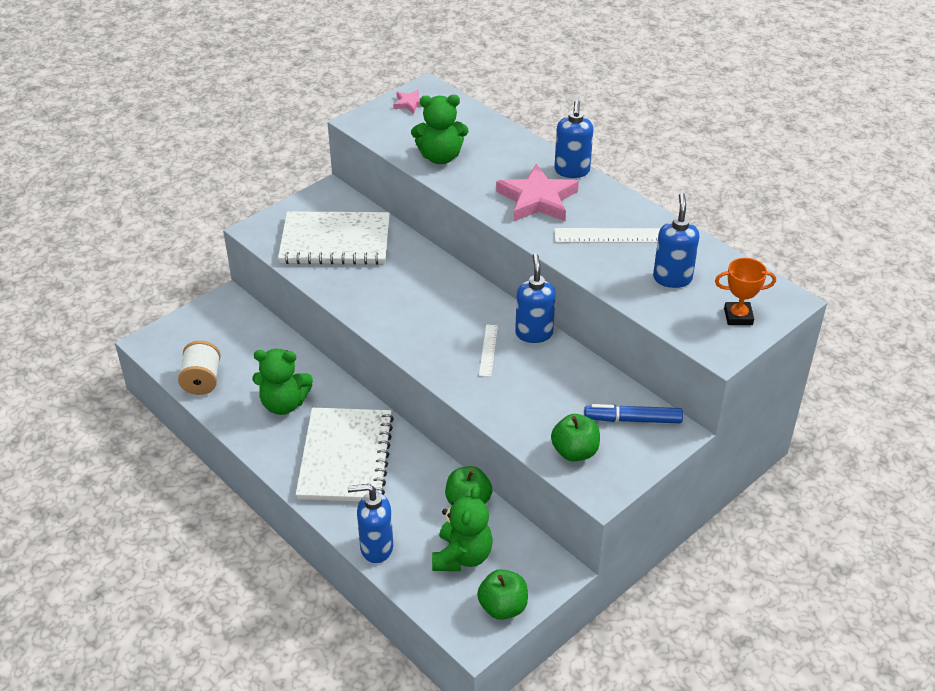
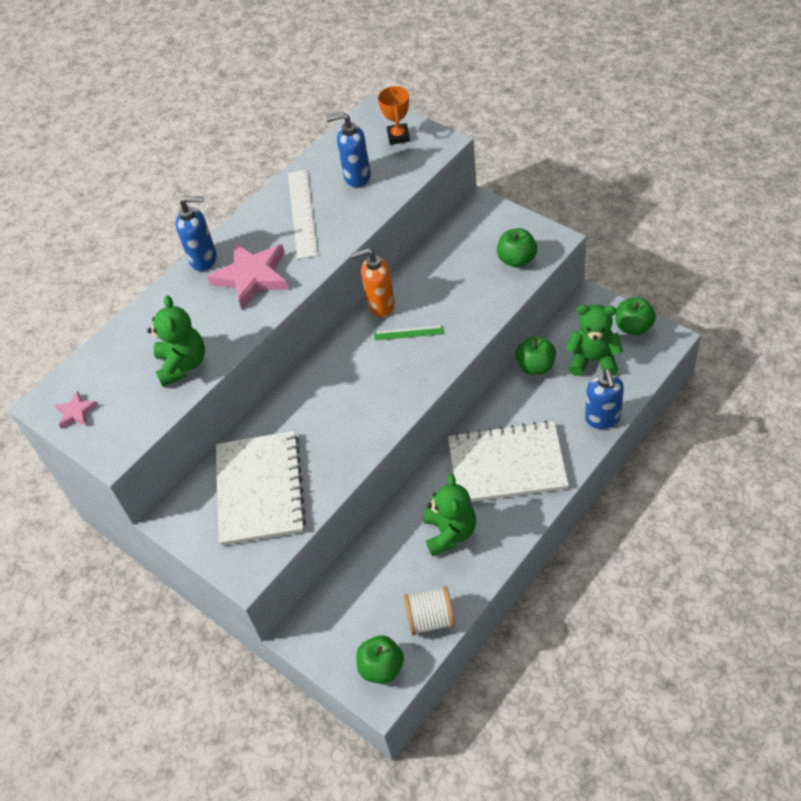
camera: 90 degrees left, 10 degrees up
(172, 345) = (381, 667): none -> green apple
(488, 350) = (408, 333): white ruler -> green ruler
(534, 333) = (380, 305): blue soap dispenser -> orange soap dispenser
(633, 420) = (472, 230): blue marker -> none

